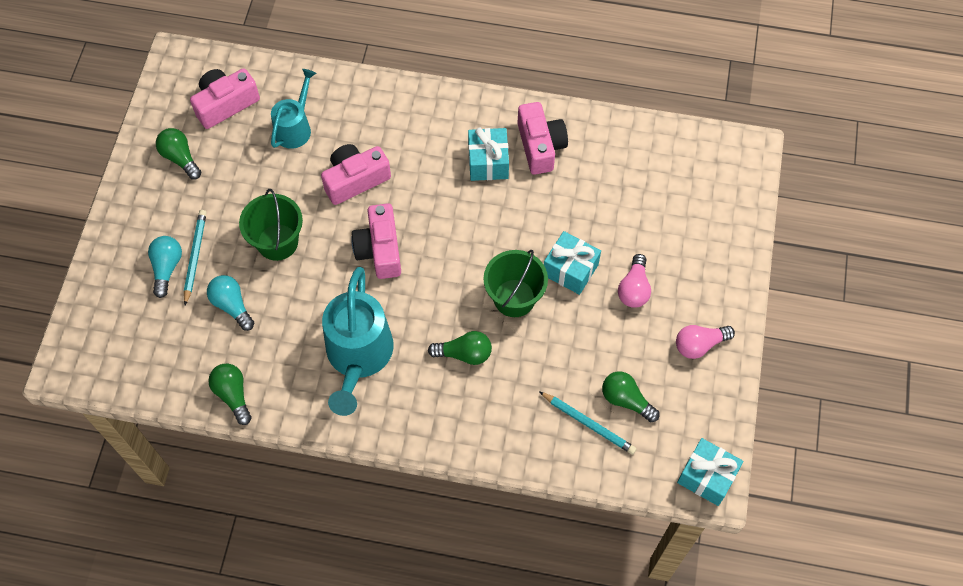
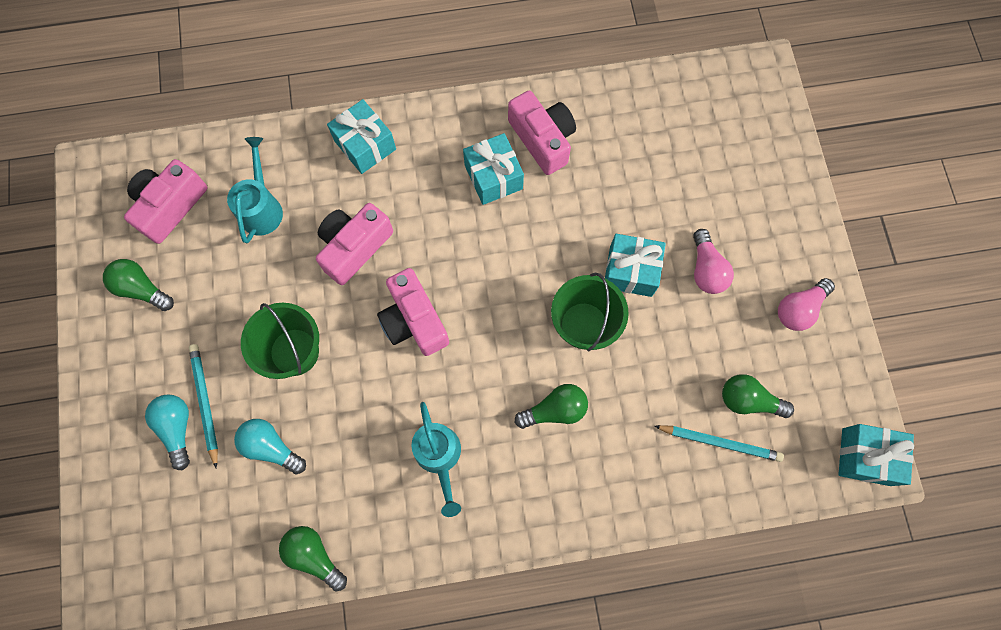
camera: 20 degrees left, 10 degrees up
(358, 357) = (440, 457): turquoise watering can -> turquoise watering can, size x0.59
(395, 106) = (365, 145): none -> turquoise gift

